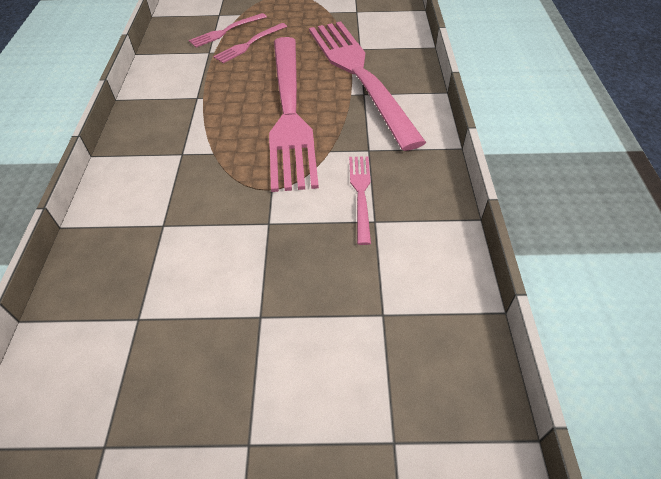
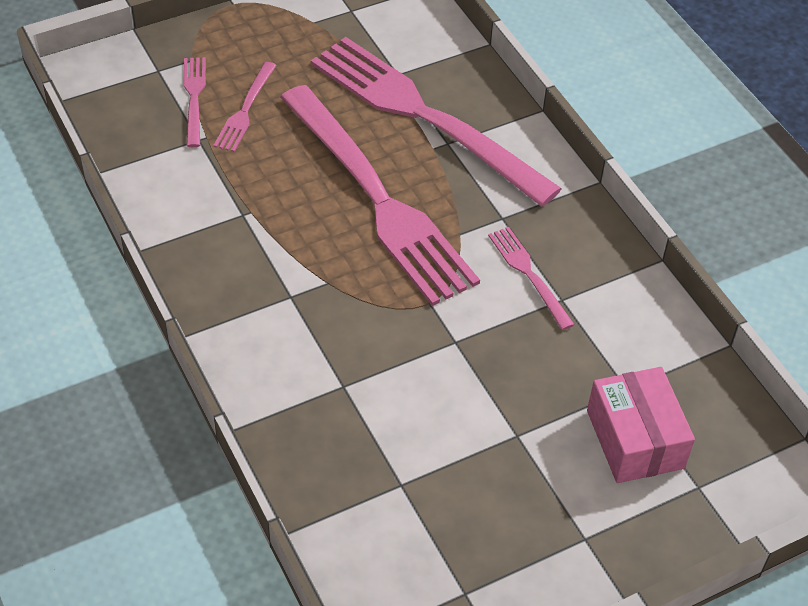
camera: 30 degrees left, 0 degrees up
(226, 31) = (194, 97): pink fork -> pink fork turned 150 degrees clockwise
(360, 365) = (635, 439): none -> pink box

